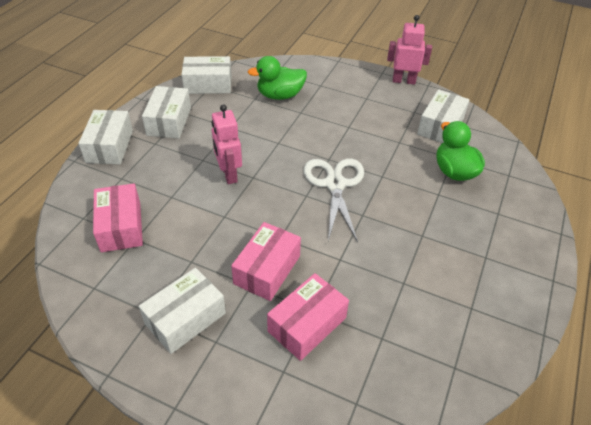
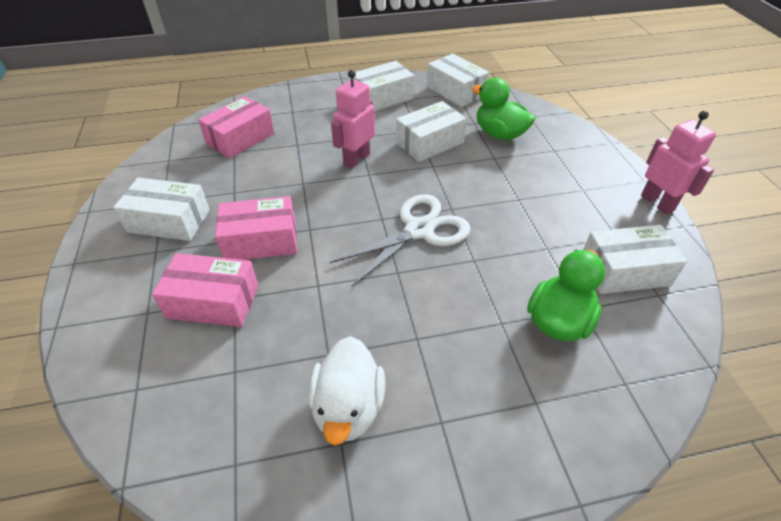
camera: 55 degrees right, 0 degrees up
(109, 146) = (320, 88): white box -> white box (429, 143)
(450, 292) = (348, 407): none -> white duck

